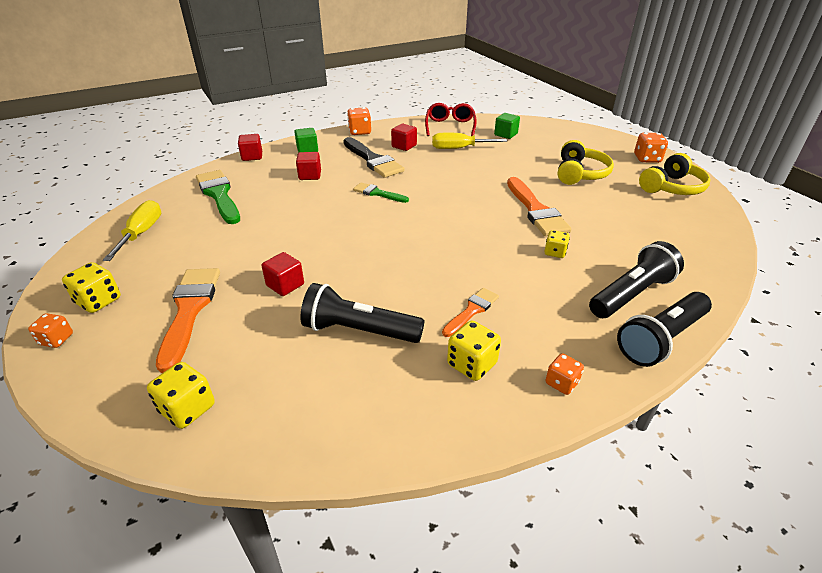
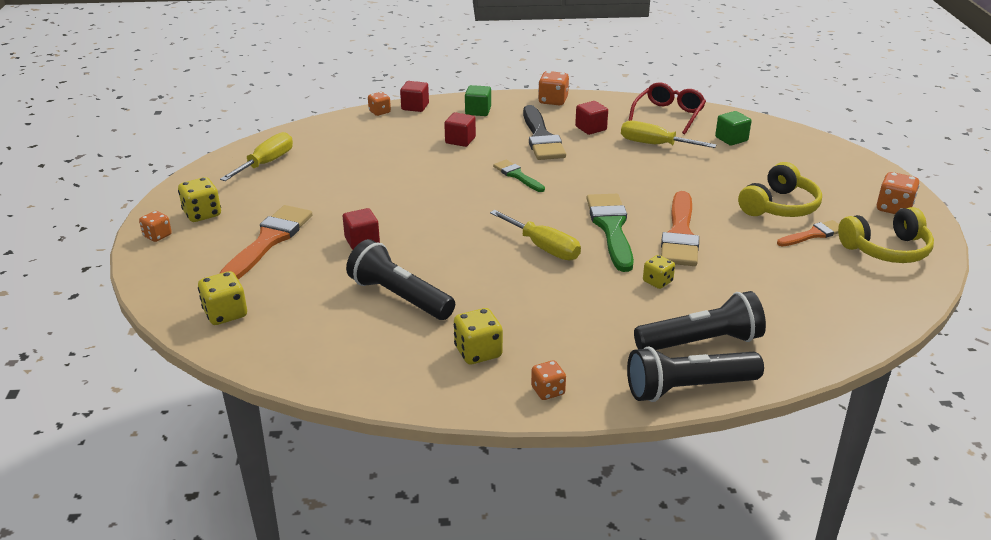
camera: 25 degrees right, 5 degrees down
(219, 195) = (356, 141): green brush -> green brush (611, 228)
(224, 166) = (379, 112): none -> orange dice
(447, 248) = (544, 248): none -> yellow screwdriver
(472, 311) = (518, 310): orange brush -> orange brush (813, 234)

